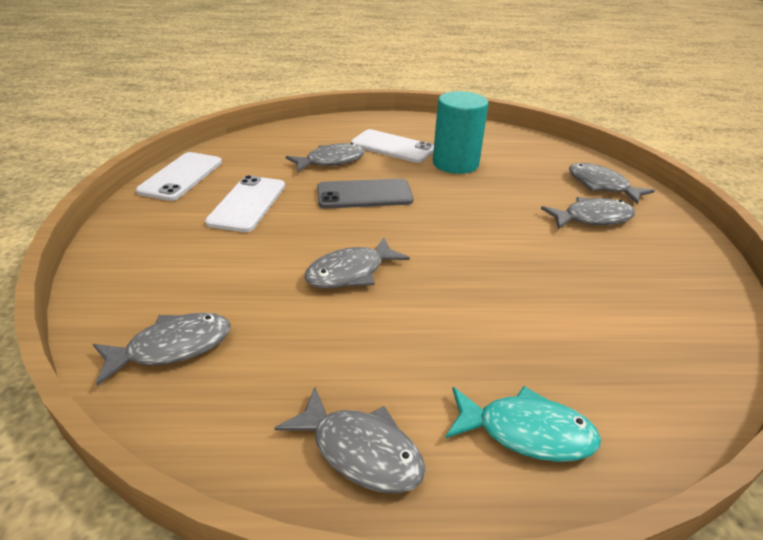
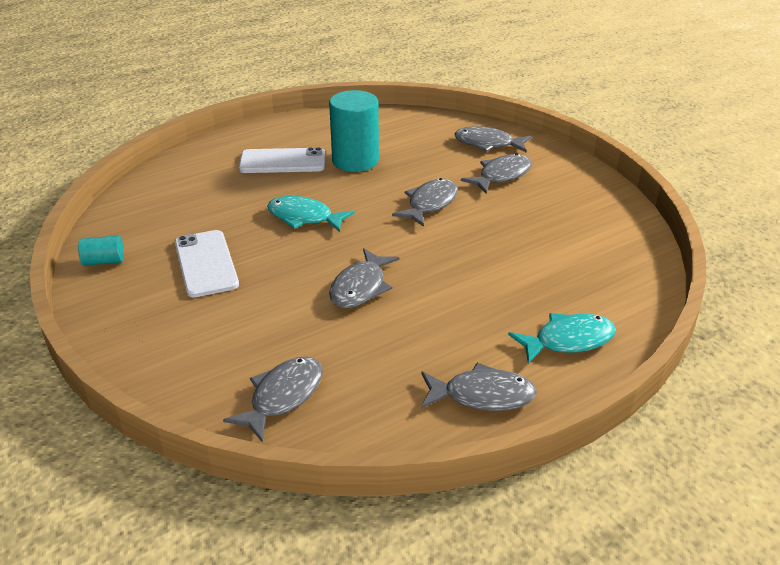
camera: 30 degrees left, 0 degrees up
(181, 176) = (104, 261): white phone -> turquoise cylinder
(331, 161) = (239, 195): grey fish -> grey fish (430, 204)
(364, 194) = (304, 217): grey phone -> turquoise fish

